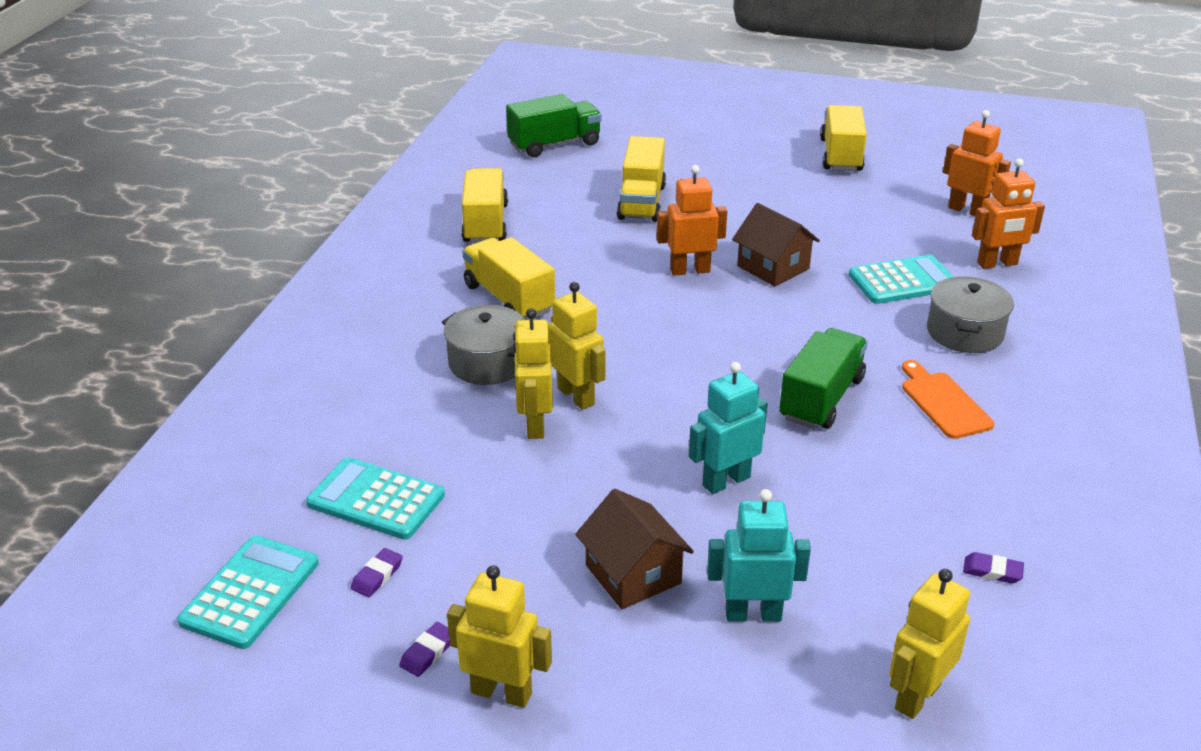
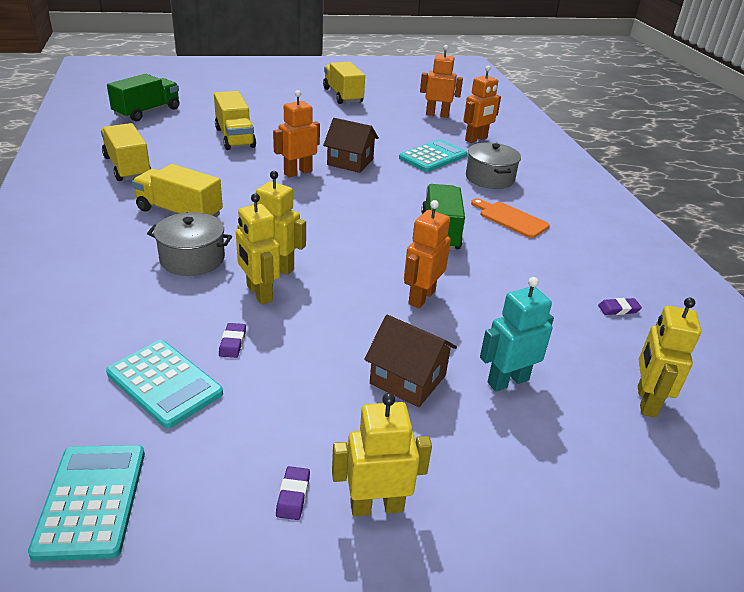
camera: 30 degrees left, 0 degrees up
(376, 499) = (164, 383): turquoise calculator -> turquoise calculator turned 135 degrees counterclockwise
(377, 576) = (206, 446): purple eraser -> purple eraser (232, 343)
(726, 481) = (421, 297): turquoise robot -> orange robot

